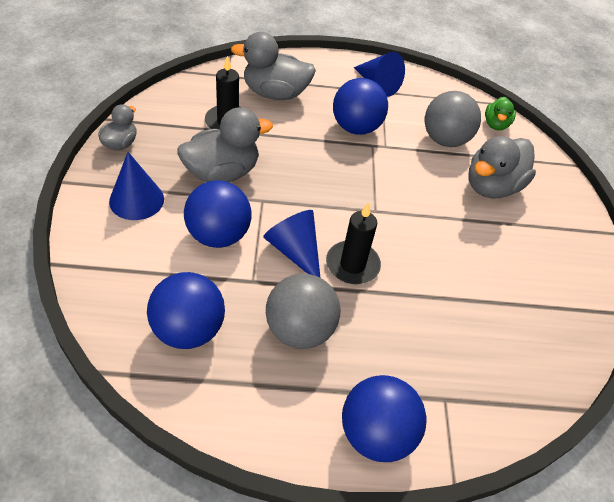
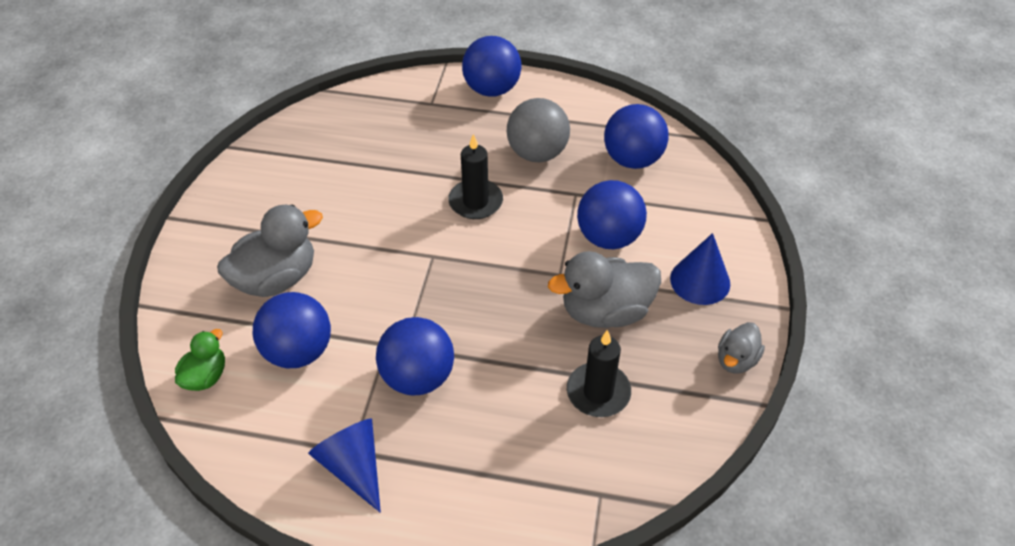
camera: 165 degrees left, 0 degrees up
(275, 93) = (525, 449): grey duck -> none
(295, 251) = (531, 217): blue cone -> none
(445, 140) = (298, 351): grey ball -> blue ball

